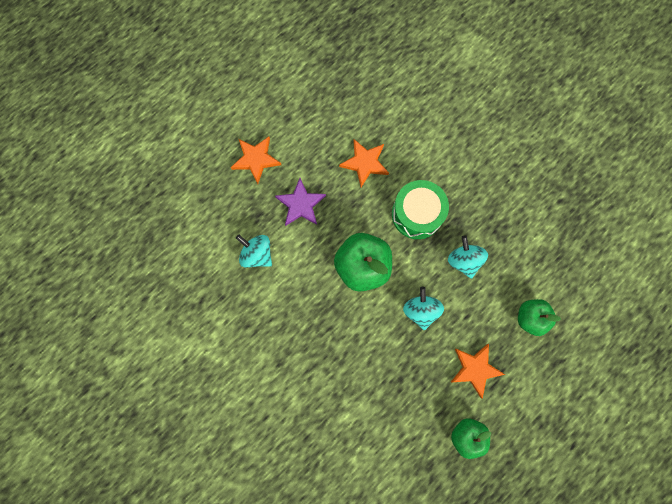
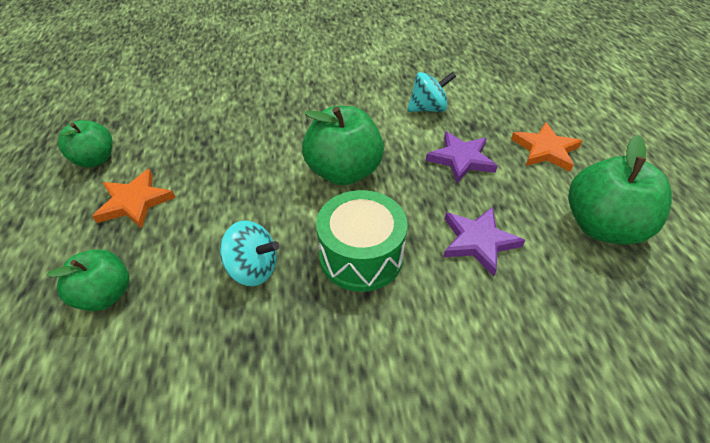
camera: 125 degrees right, 30 degrees down
(309, 109) = (601, 226): none -> green apple
(365, 163) = (478, 241): orange star -> purple star
(421, 310) = (245, 192): turquoise spinning top -> none

